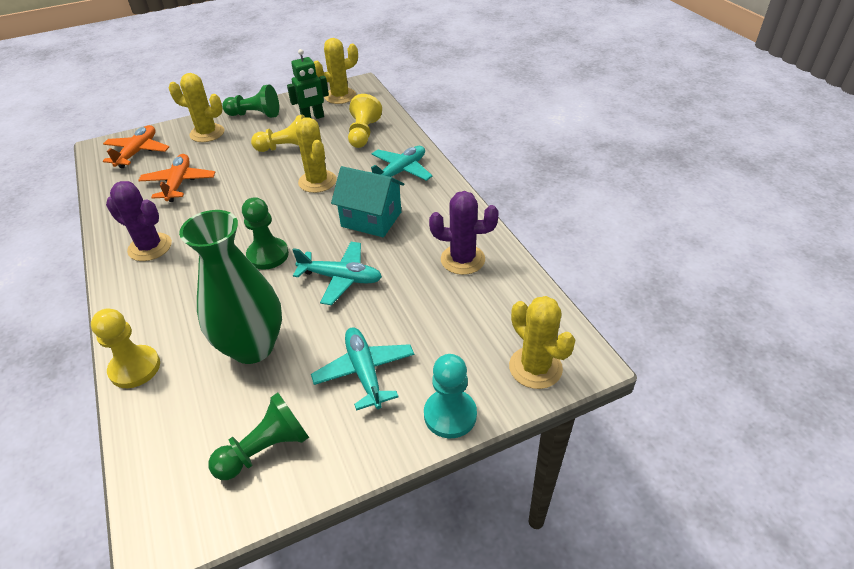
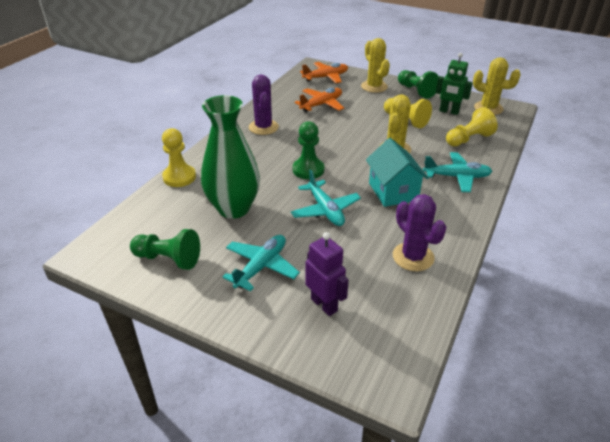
camera: 50 degrees right, 5 degrees down
(450, 415) = (266, 330): turquoise pawn -> none
(459, 352) = (324, 304): none -> purple robot
(535, 367) = (354, 357): yellow cactus -> none

